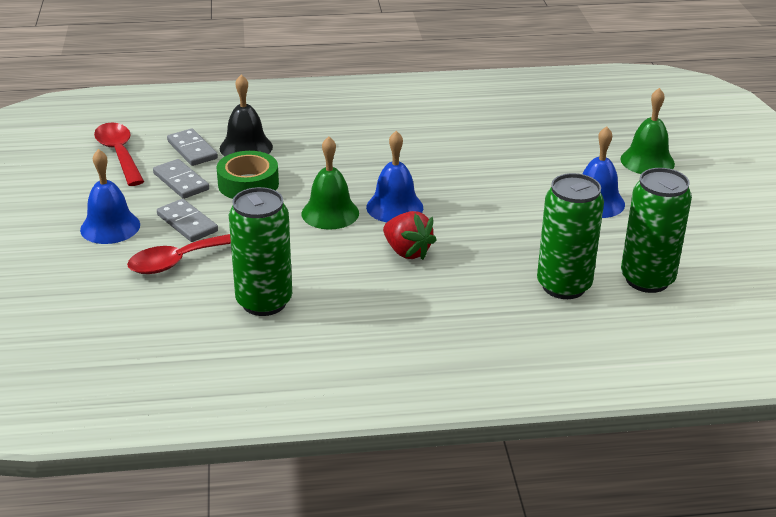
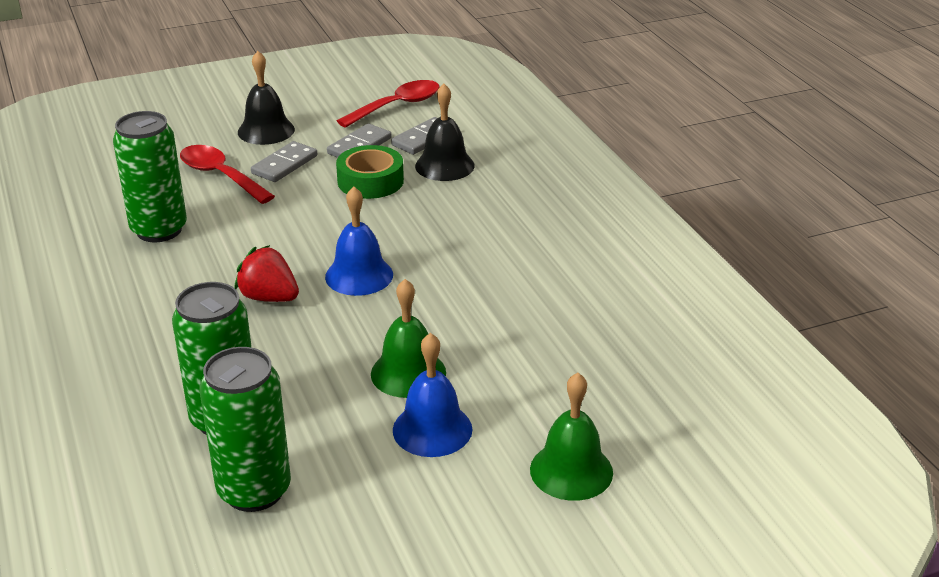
camera: 75 degrees right, 0 degrees up
(110, 227) = (266, 130): blue bell -> black bell
(330, 213) = (331, 237): green bell -> green bell (408, 373)
(407, 252) = (269, 297): red strawberry -> red strawberry turned 90 degrees clockwise

